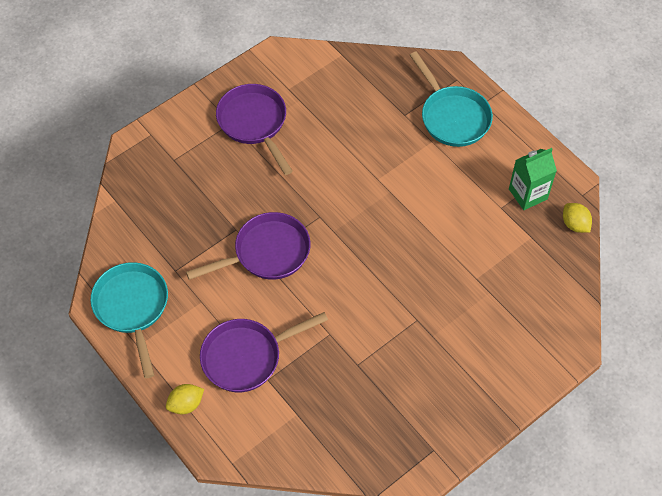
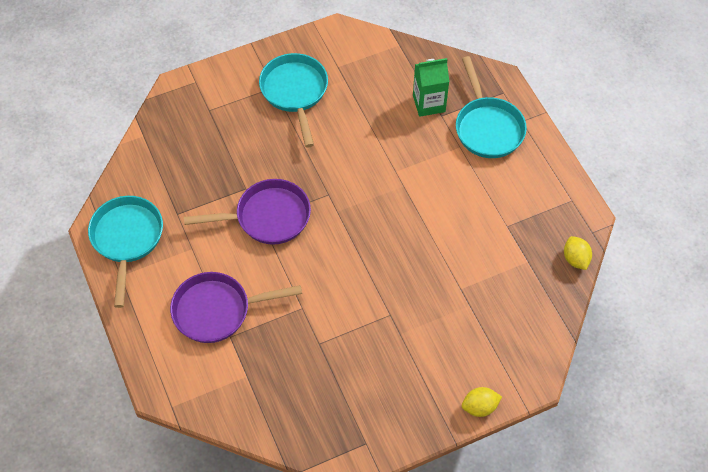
camera: 15 degrees right, 0 degrees up
(186, 404) = (147, 341): yellow lemon -> yellow lemon (480, 407)
(254, 123) = (295, 92): purple pan -> turquoise pan
(528, 194) = (538, 219): green carton -> green carton (429, 103)

